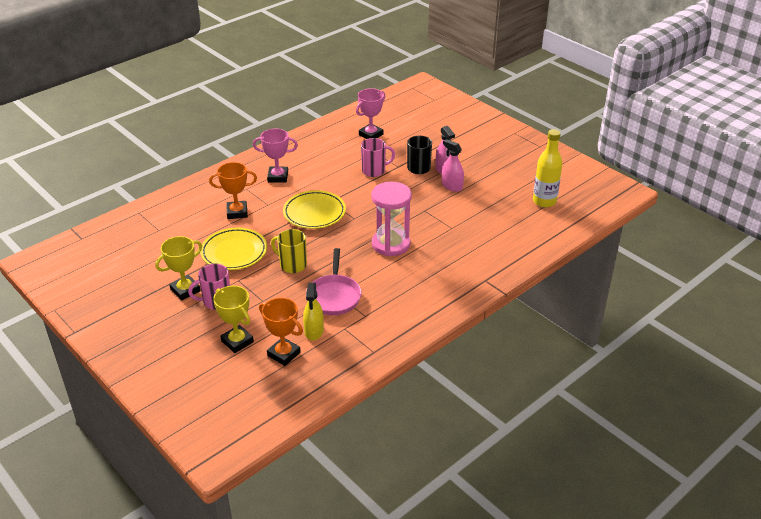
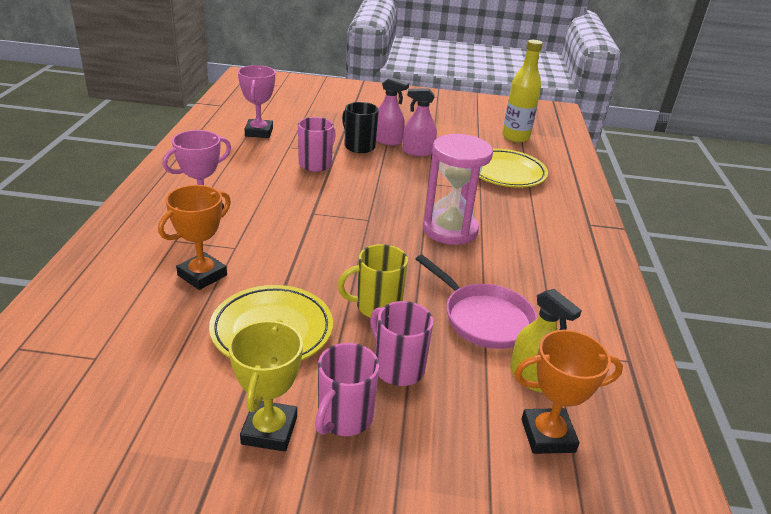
camera: 45 degrees left, 5 degrees down
(237, 341) = (463, 461): yellow trophy -> none
(263, 295) = (398, 368): none -> pink mug
(314, 213) = (312, 233): yellow plate -> yellow plate (505, 173)

